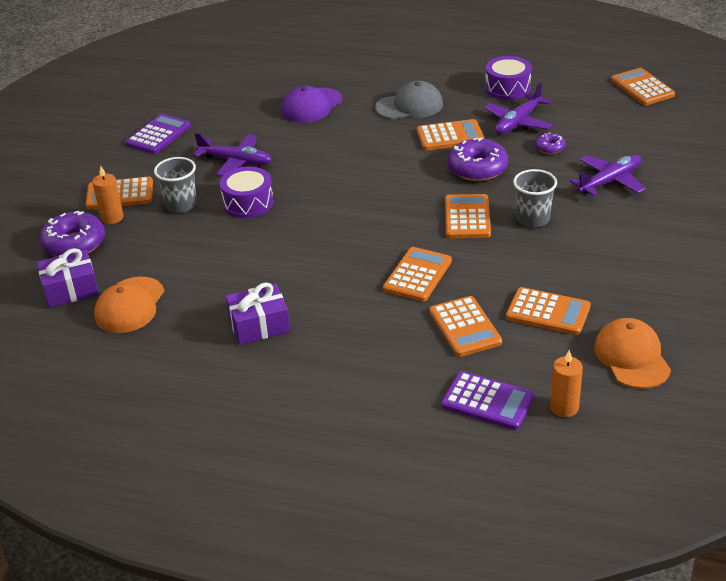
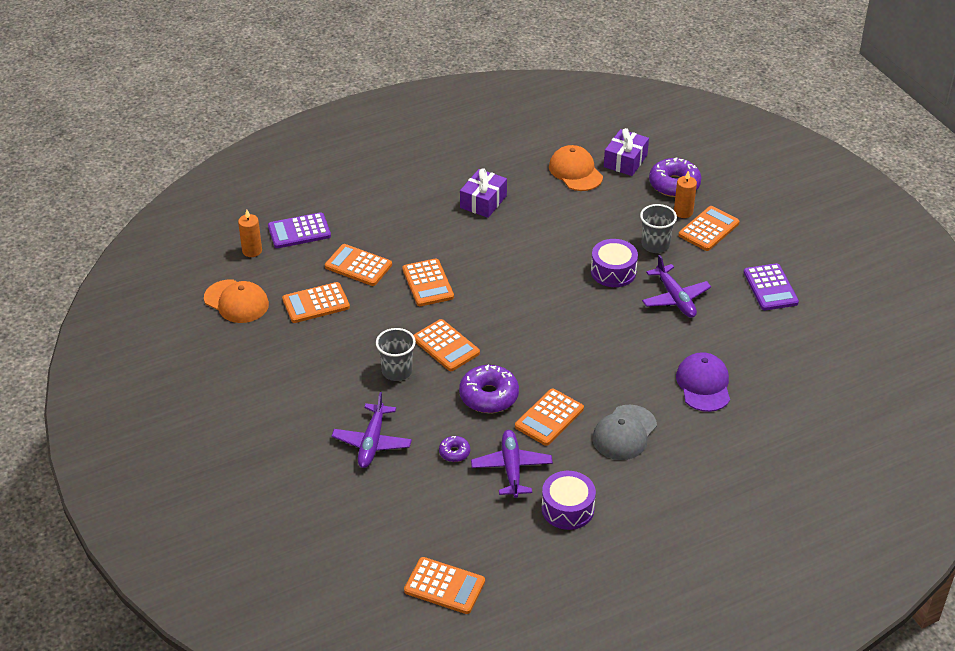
camera: 135 degrees right, 5 degrees up
(236, 162) = (675, 298): purple plane -> purple plane turned 90 degrees counterclockwise

